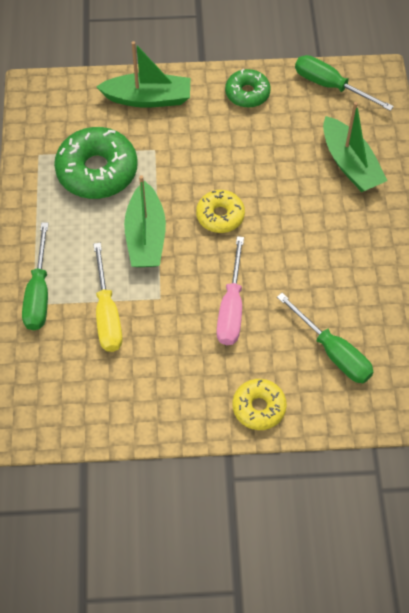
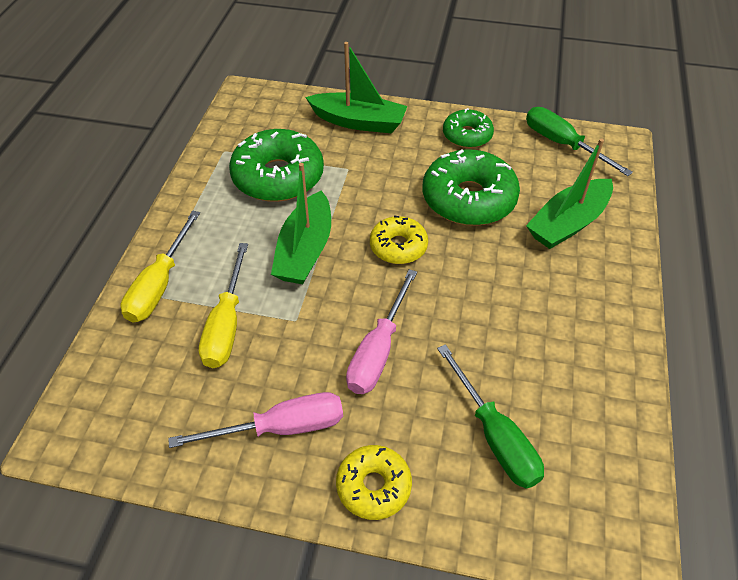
camera: 15 degrees right, 10 degrees down
(39, 293) = (160, 284): green screwdriver -> yellow screwdriver
(179, 383) = (281, 428): none -> pink screwdriver
(265, 158) = (468, 199): none -> green donut
(350, 164) = (568, 223): green boat -> green boat turned 60 degrees clockwise

